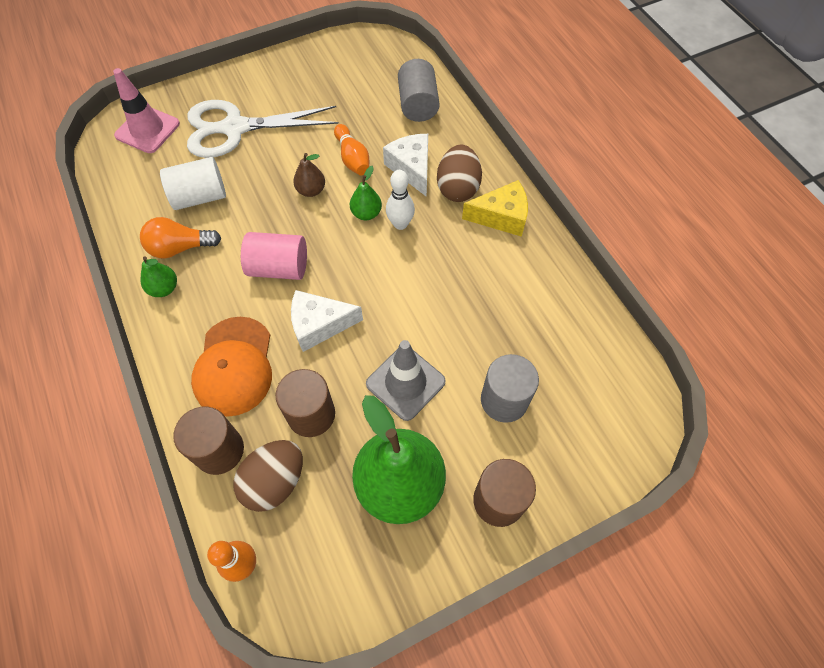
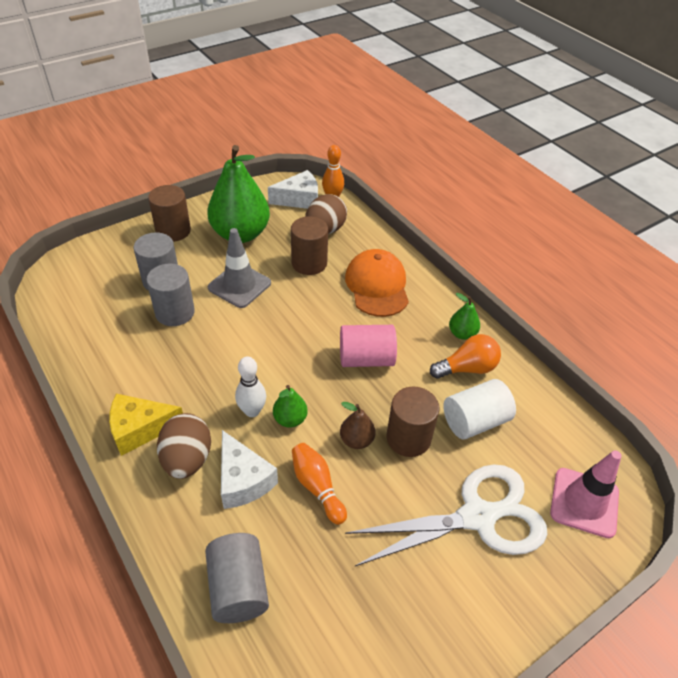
camera: 170 degrees right, 15 degrees down
(219, 450) = (368, 241): brown cylinder -> brown cylinder (408, 438)
(319, 325) = (316, 317): white cheese -> white cheese (299, 199)
(482, 347) = (175, 312): none -> grey cylinder

